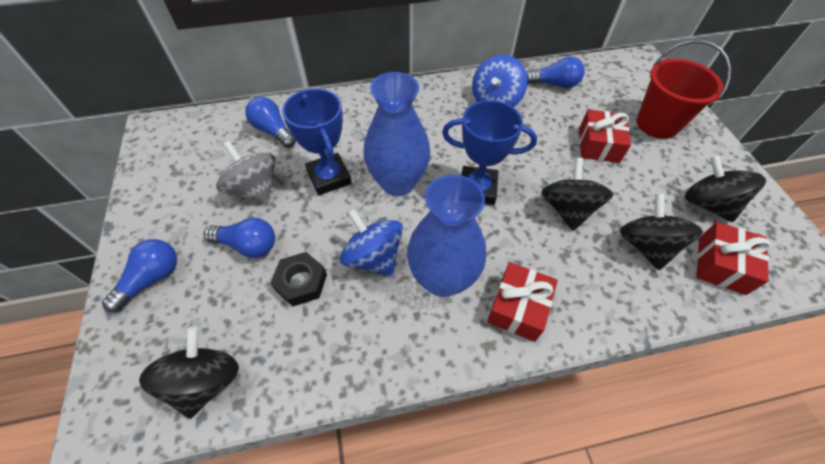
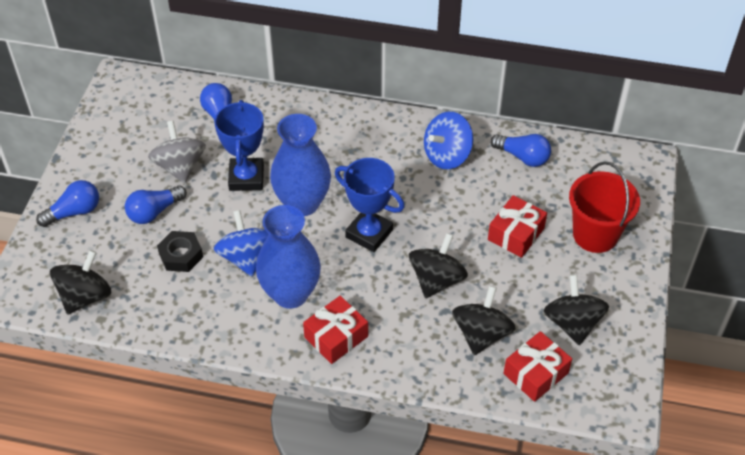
camera: 25 degrees right, 5 degrees down
(248, 245) = (154, 212): blue light bulb -> blue light bulb turned 105 degrees clockwise

